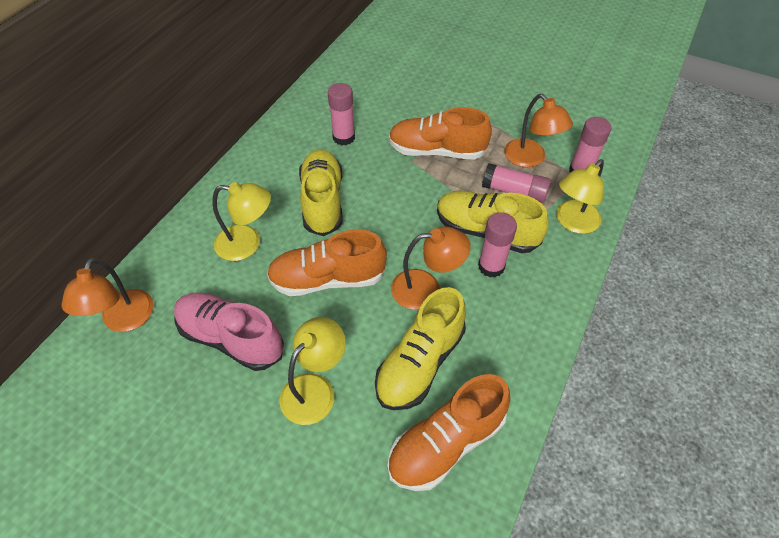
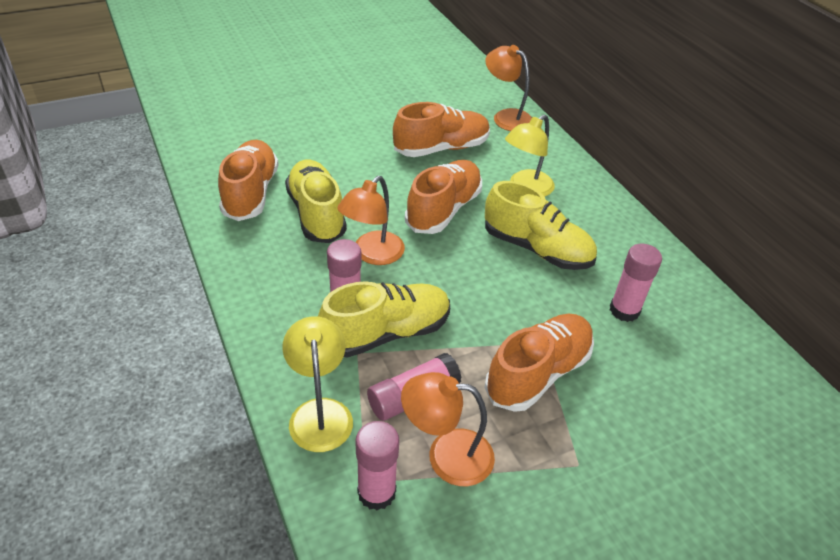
camera: 125 degrees right, 10 degrees down
(231, 338) = (441, 148): pink shoe -> orange shoe
(315, 389) = (359, 163): yellow lamp -> none

